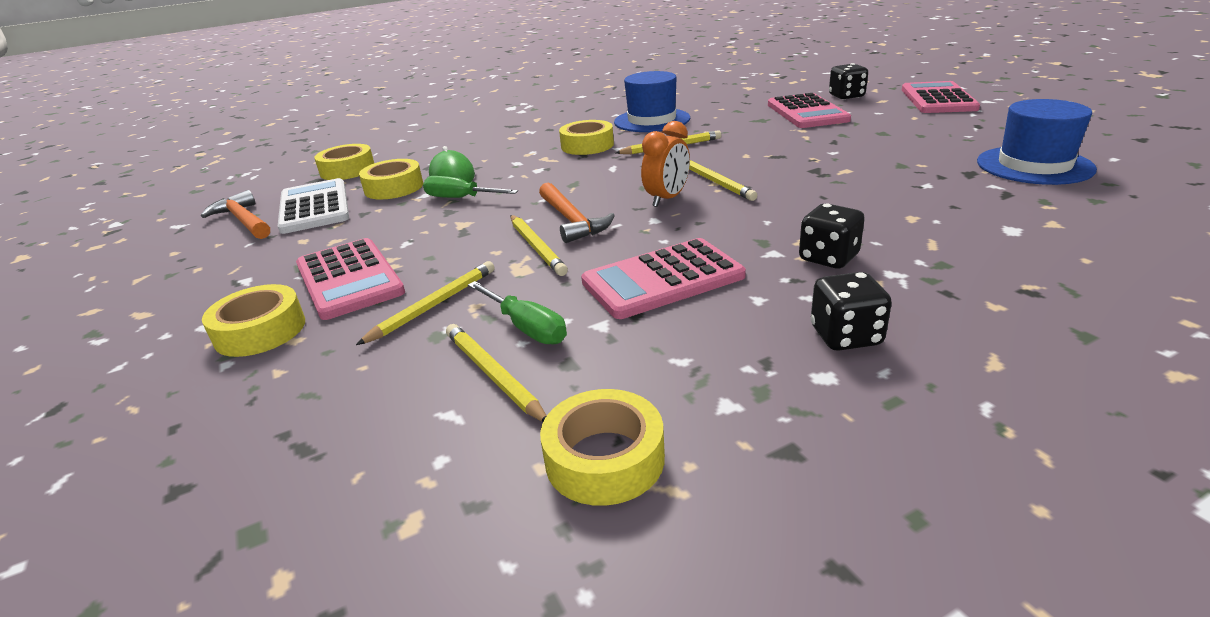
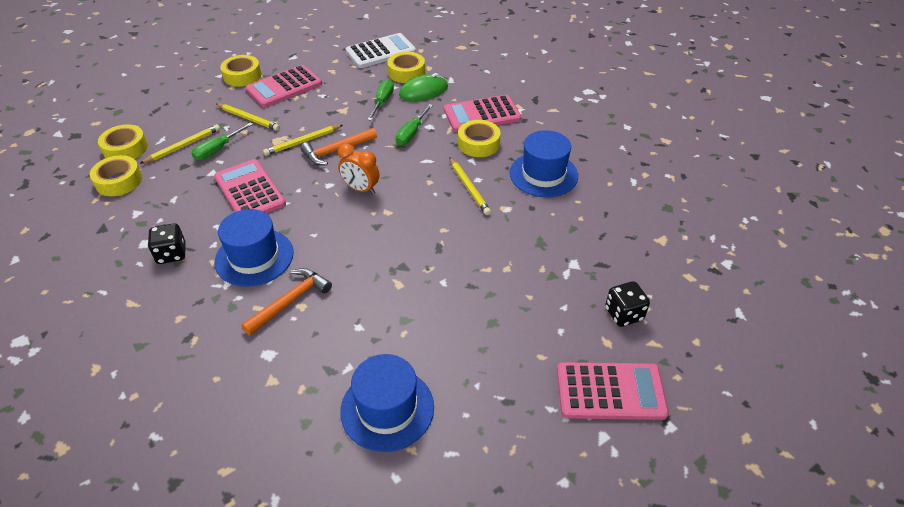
camera: 80 degrees right, 15 degrees up
(243, 221) = (367, 34): orange hammer -> orange hammer (290, 301)
(347, 170) = (442, 47): yellow tape -> yellow tape (125, 149)
(550, 178) = (411, 134): none -> green screwdriver
(715, 182) = (387, 212): yellow pencil -> none
(807, 112) = (562, 276): pink calculator -> pink calculator (482, 114)
(828, 258) = (254, 257): black dice -> blue hat

